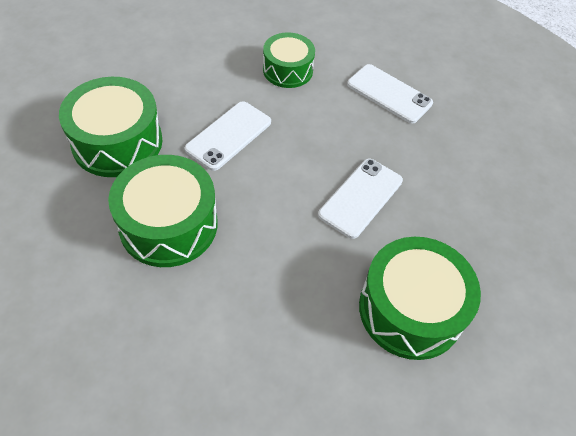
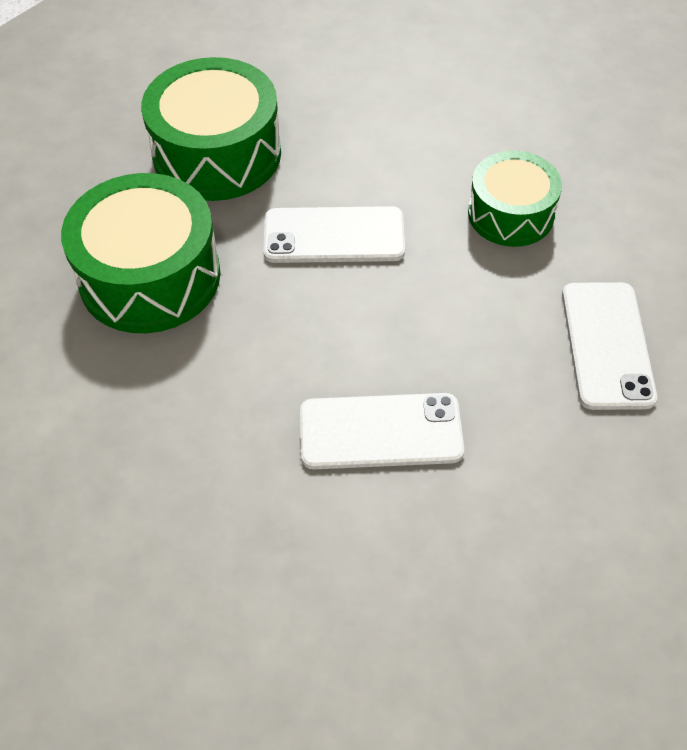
camera: 55 degrees right, 0 degrees up
(410, 309) = (252, 603): green drum -> none

